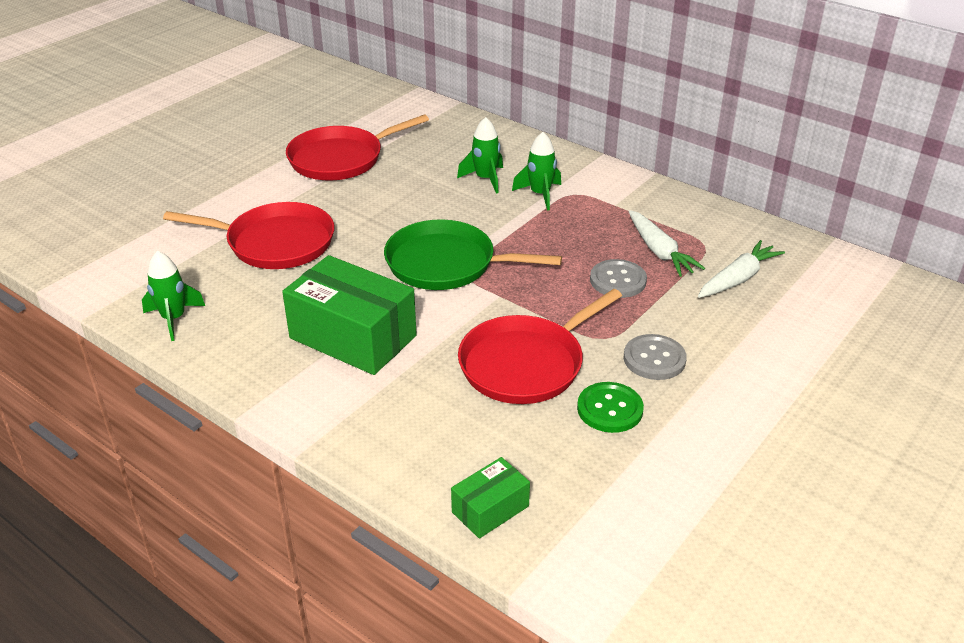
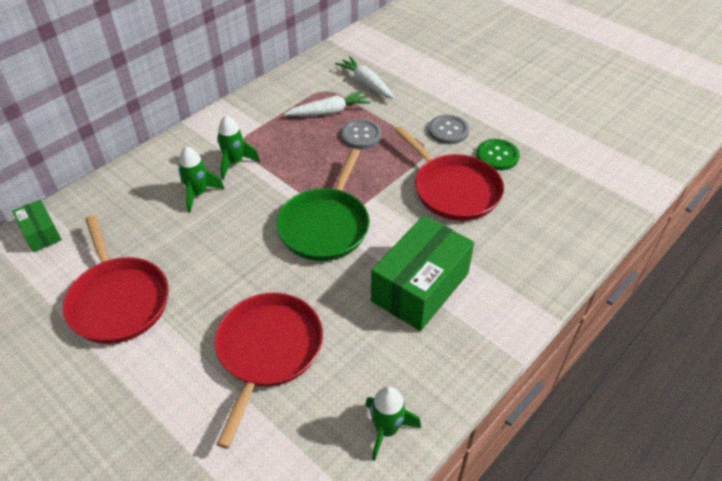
camera: 85 degrees left, 10 degrees up
(490, 509) = (593, 217): green box -> green box (41, 233)

